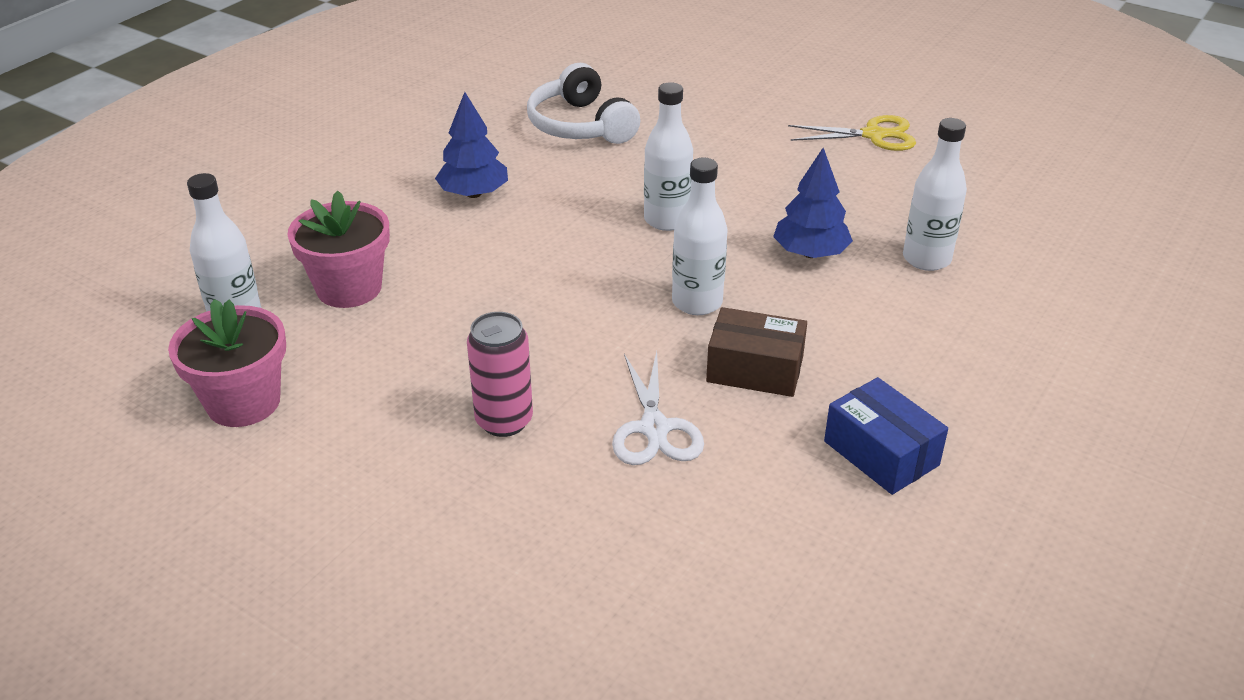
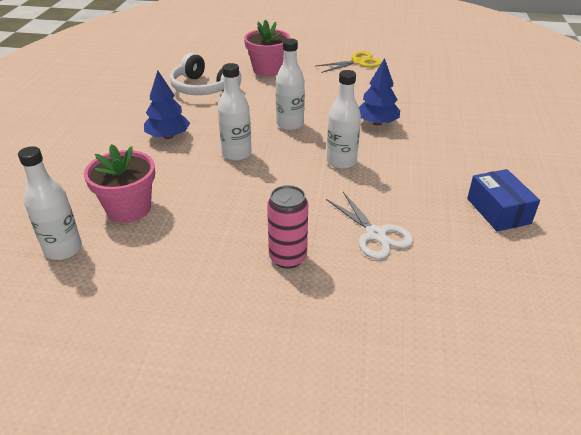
camera: 25 degrees left, 0 degrees up
(243, 402) = (106, 301): pink flower pot -> pink flower pot (268, 70)
(755, 369) = (400, 187): brown box -> none
(881, 453) = (498, 211): blue box -> blue box turned 45 degrees clockwise
(926, 259) = (433, 112): white bottle -> white bottle (236, 154)

